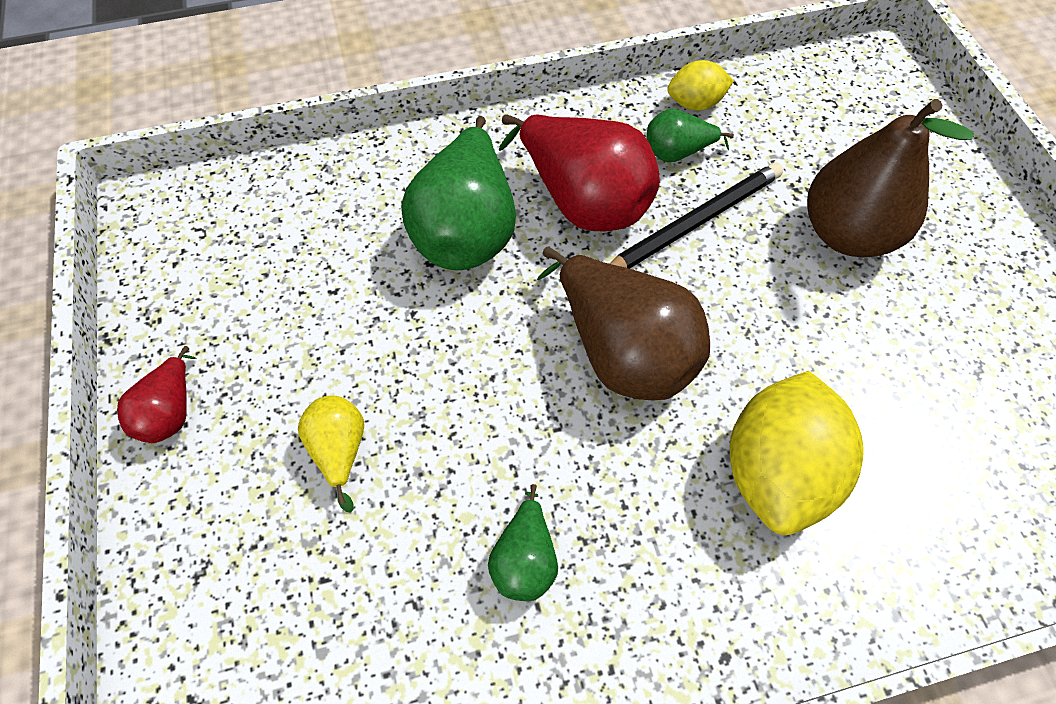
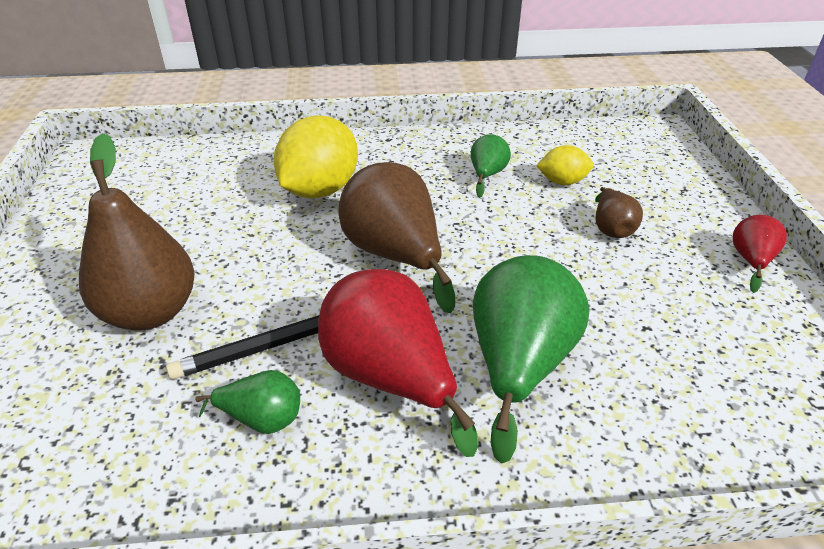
camera: 170 degrees left, 20 degrees down
(339, 451) = (611, 228): yellow pear -> brown pear
(695, 103) = (198, 488): yellow lemon -> yellow lemon (562, 182)

